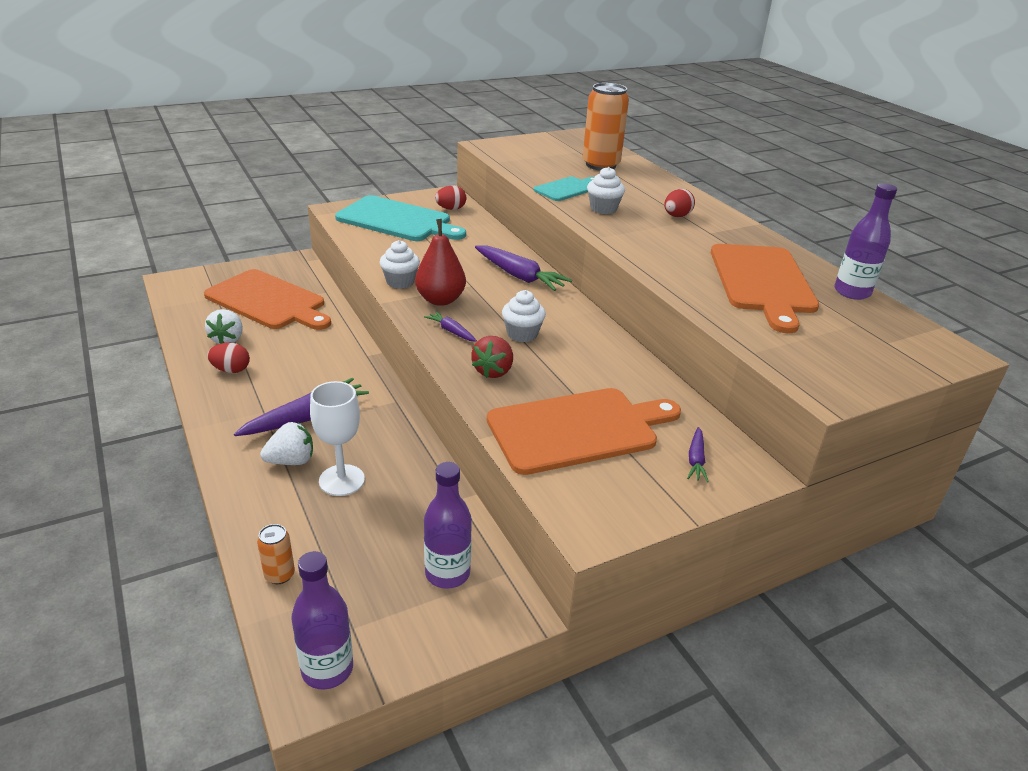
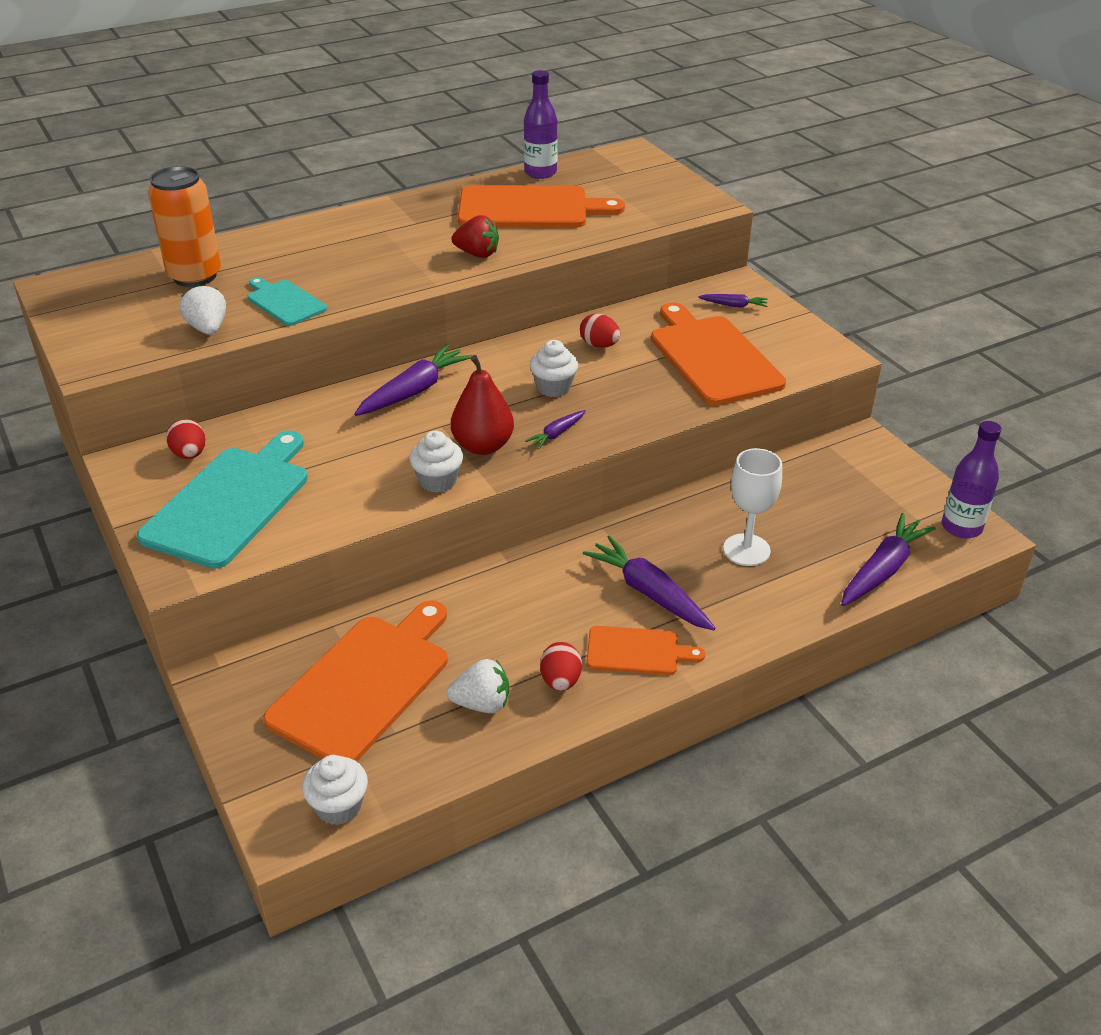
camera: 90 degrees left, 5 degrees up
(243, 405) = (637, 651): none -> orange cutting board
(279, 575) = (882, 570): orange can -> purple carrot
(291, 461) = (727, 591): white strawberry -> white strawberry (208, 328)
(447, 573) = (841, 475): purple bottle -> none
(493, 371) = (631, 404): red strawberry -> red strawberry (477, 254)
(603, 209) = (352, 279): white cupcake -> white cupcake (339, 806)
(676, 216) = (372, 237): red egg -> red egg (599, 345)

